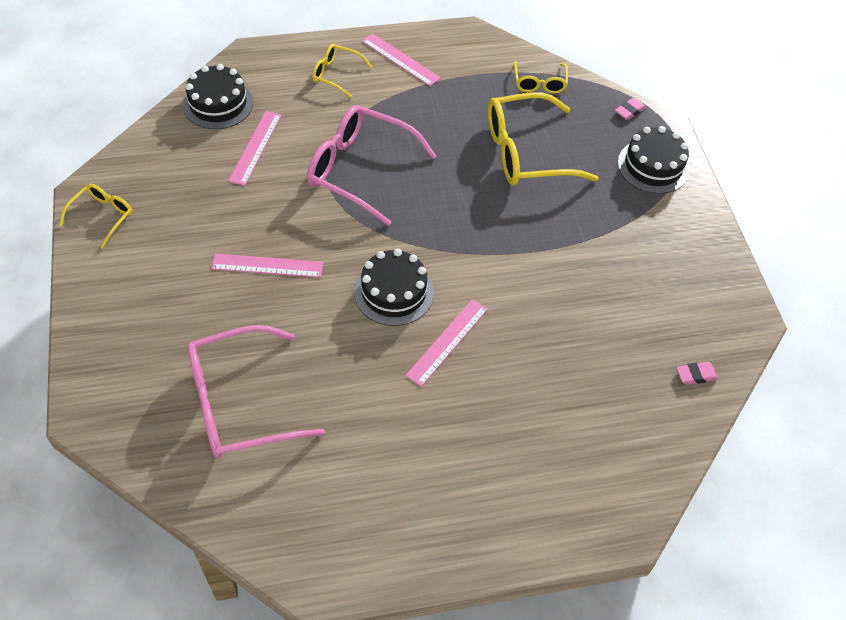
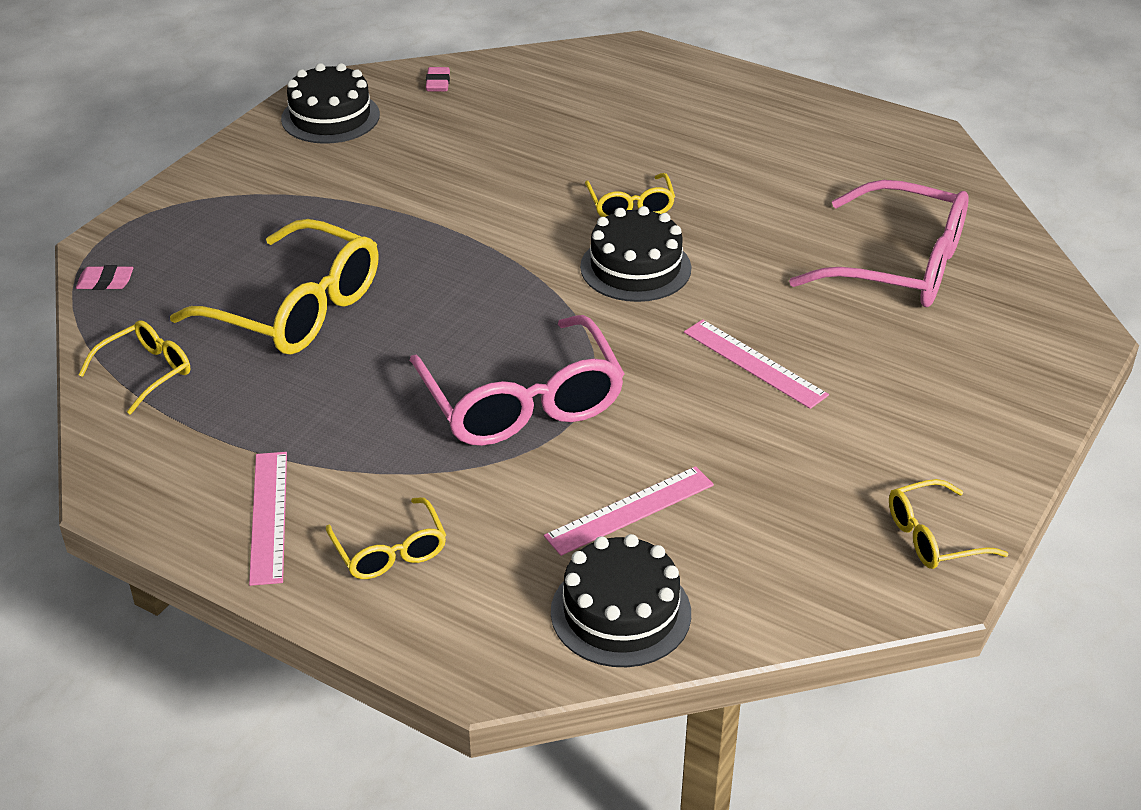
camera: 135 degrees left, 15 degrees down
(447, 342) = (630, 206): pink ruler -> yellow glasses
(653, 166) = (186, 222): black cake -> black cake (330, 117)
(696, 375) = (438, 83): pink eraser -> pink eraser turned 60 degrees clockwise

